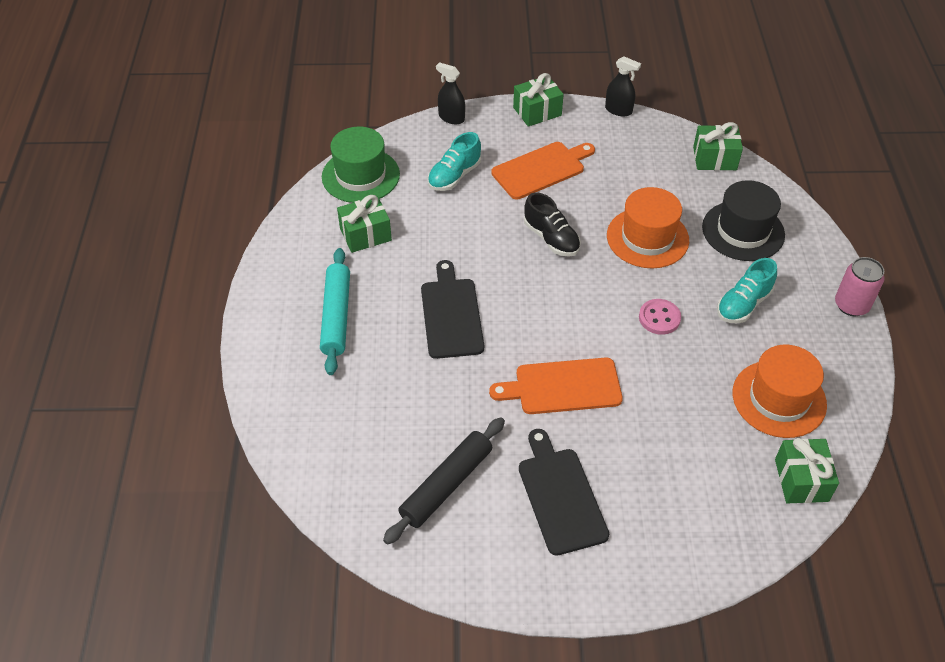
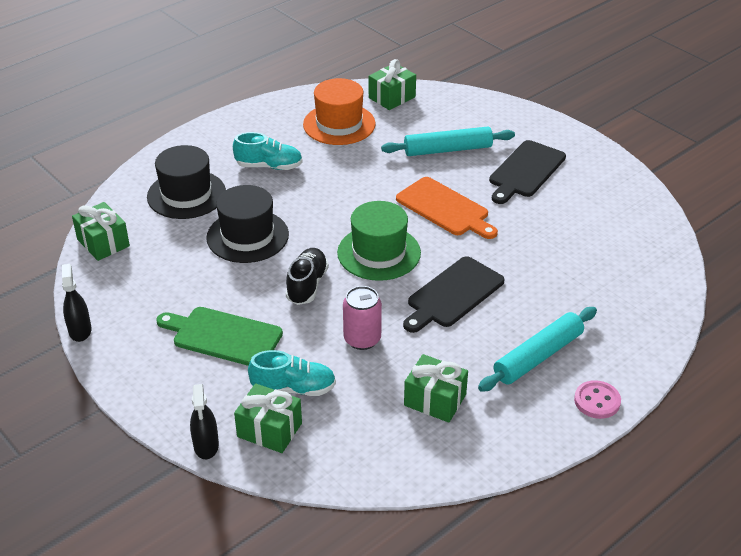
camera: 130 degrees left, 10 degrees down
(360, 175) = (366, 458): green hat -> green hat (379, 253)
(446, 485) = (585, 217): black rolling pin -> none
(537, 111) = (134, 386): green gift -> green gift (269, 430)
(541, 169) = (223, 336): orange cutting board -> green cutting board
(647, 238) = (247, 236): orange hat -> black hat
(656, 458) = (448, 149): none -> turquoise rolling pin
(659, 318) = (328, 195): pink button -> pink button (597, 401)
(851, 305) = (216, 125): pink can -> pink can (362, 339)

